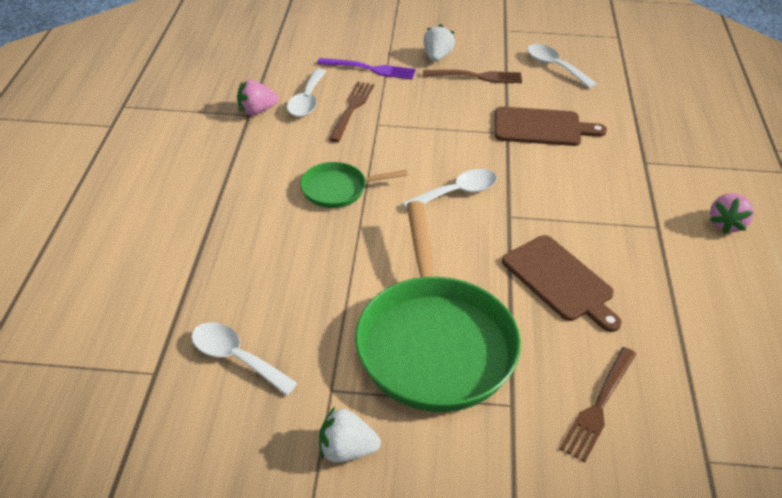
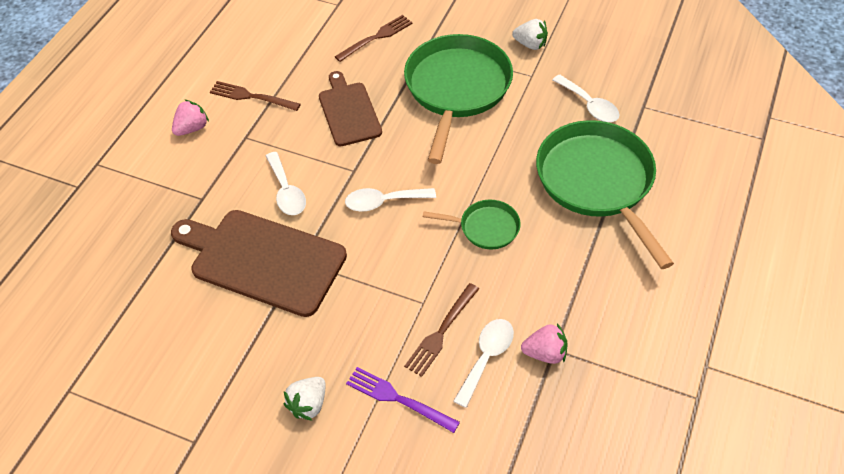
camera: 160 degrees left, 10 degrees up
(218, 257) = (597, 182): none -> green pan
(476, 76) = (283, 354): brown fork -> brown fork (251, 97)
(541, 127) = (263, 260): brown cutting board -> brown cutting board, size x1.60
(554, 66) = (185, 351): white spoon -> white spoon (286, 191)

